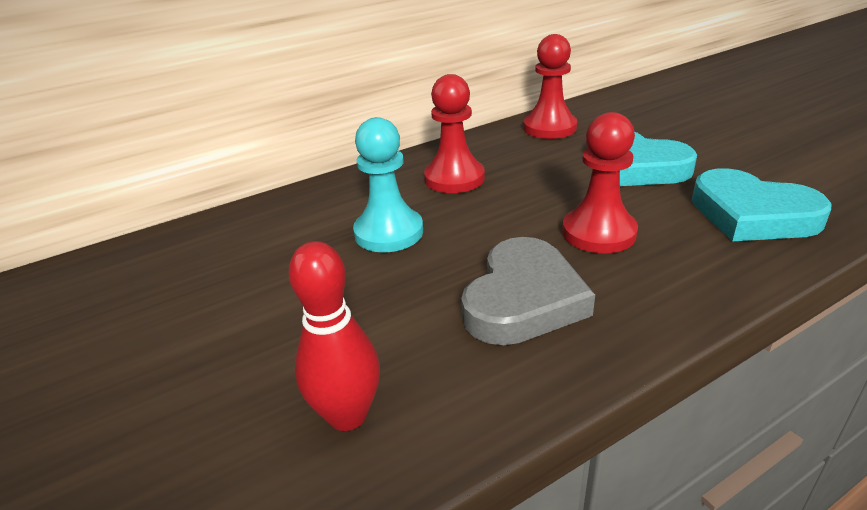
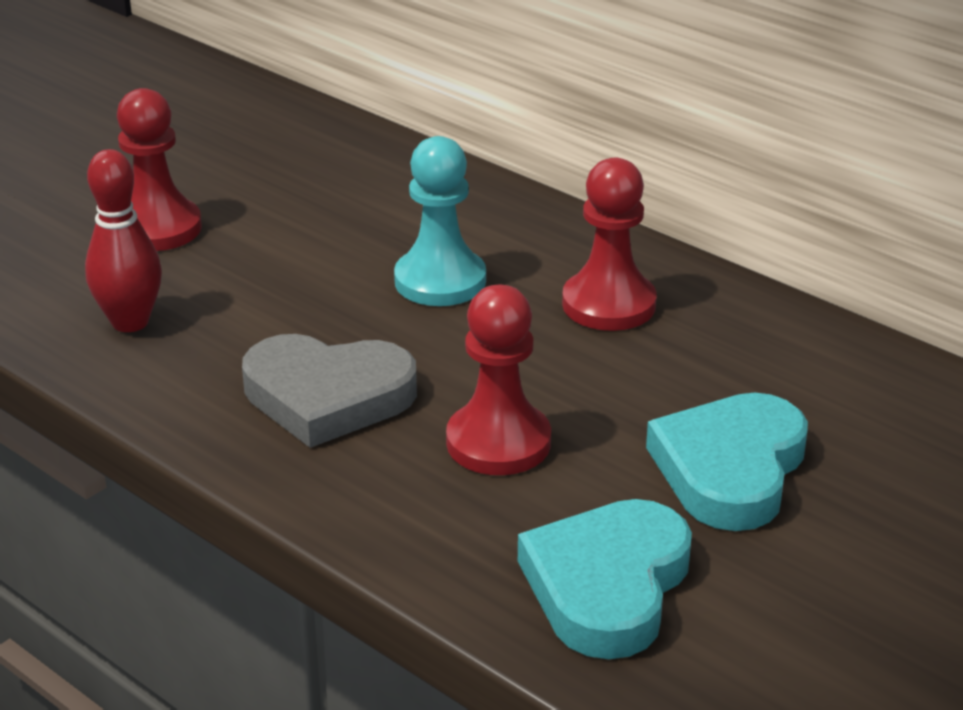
camera: 70 degrees right, 0 degrees up
(549, 128) = (848, 370): red pawn -> red pawn (157, 228)

